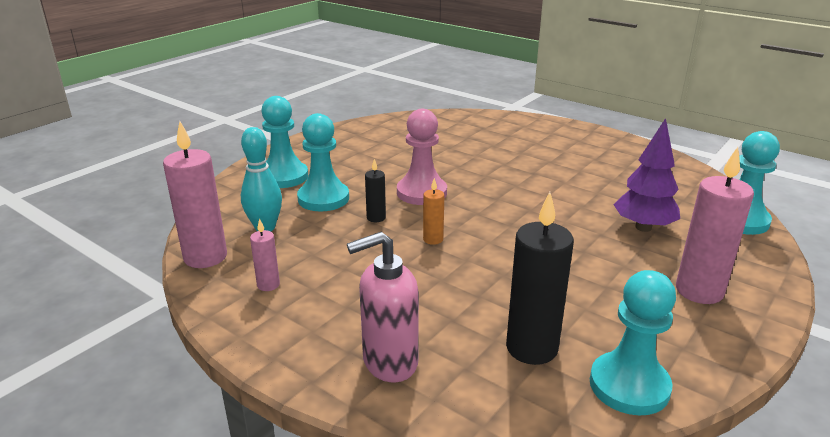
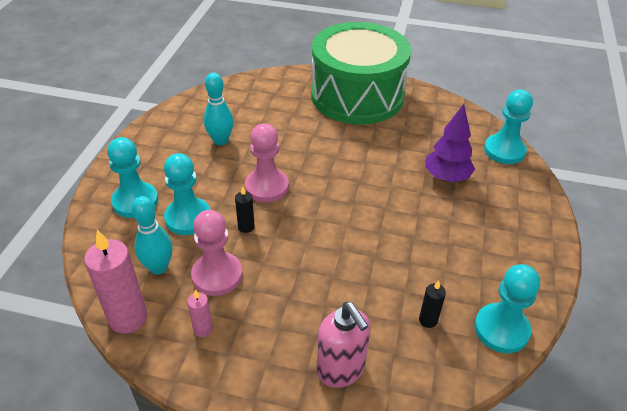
camera: 25 degrees left, 15 degrees up
(316, 247) = (217, 275): none -> pink pawn
(389, 362) = (341, 370): pink soap dispenser -> pink soap dispenser turned 75 degrees counterclockwise
(401, 151) = (220, 141): none -> turquoise bowling pin
(433, 239) = (304, 237): orange candle -> none
(531, 348) = (428, 320): black candle -> black candle, size x0.50
(575, 143) = (357, 96): none -> green drum
(699, 291) = (507, 229): pink candle -> none

